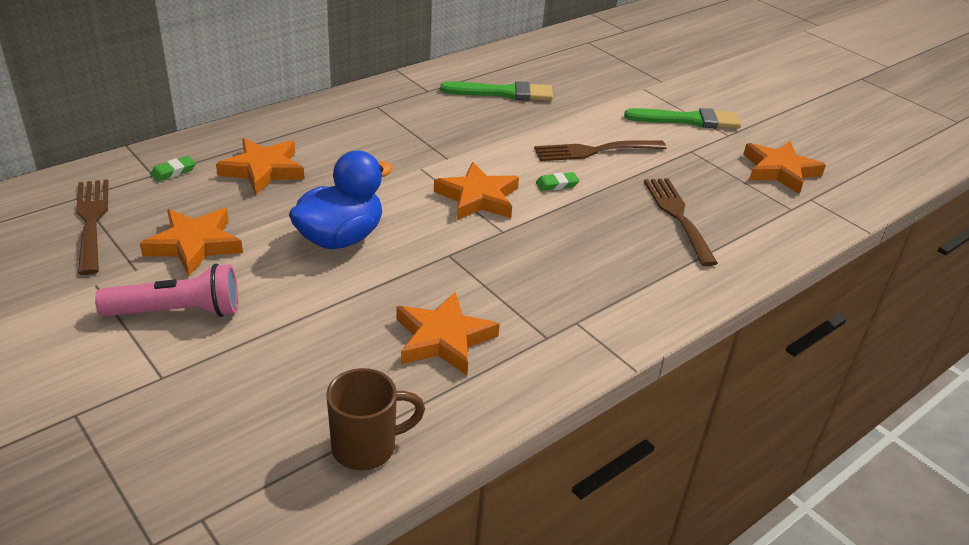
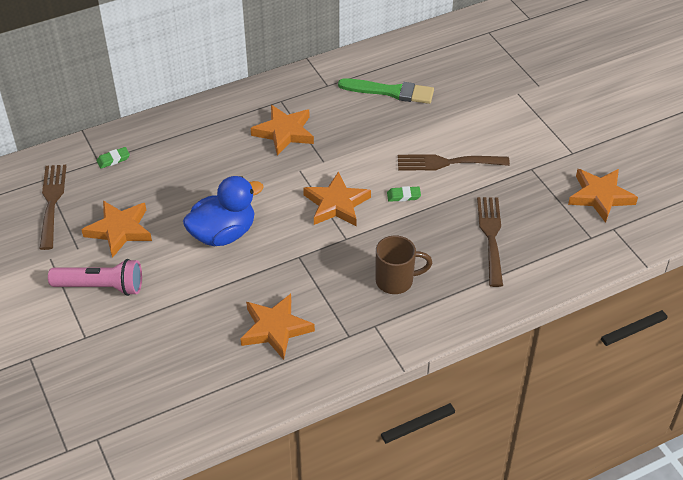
camera: 15 degrees right, 10 degrees up
(263, 170) = (179, 163): orange star -> orange star (284, 132)
(366, 447) = (204, 404): brown mug -> brown mug (396, 281)
(688, 120) = (543, 133): green brush -> none

